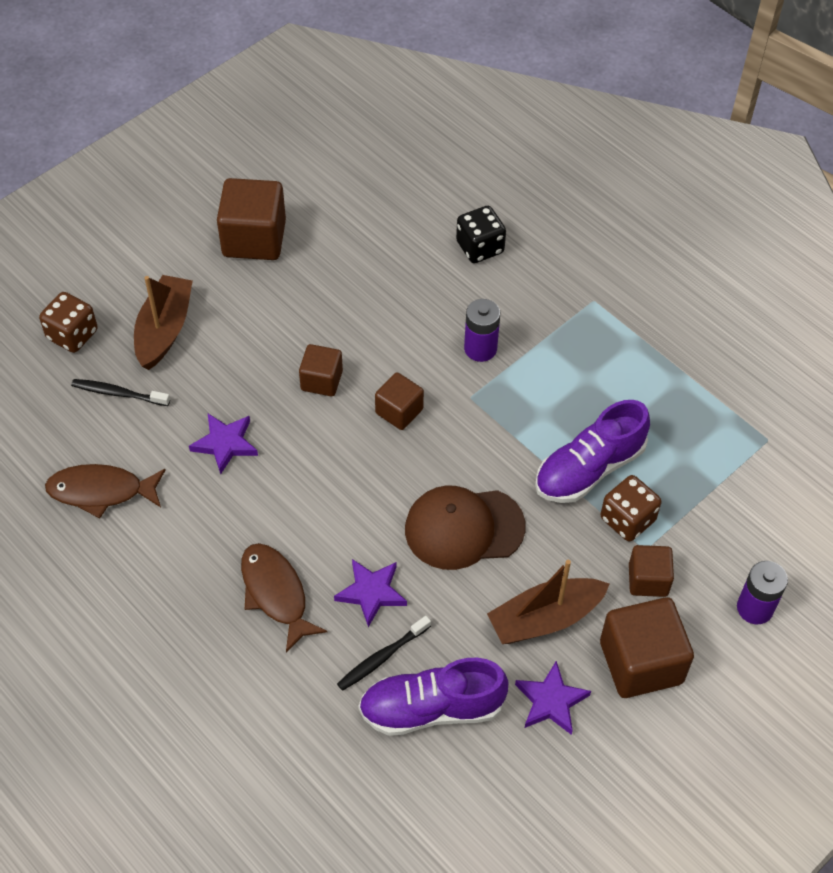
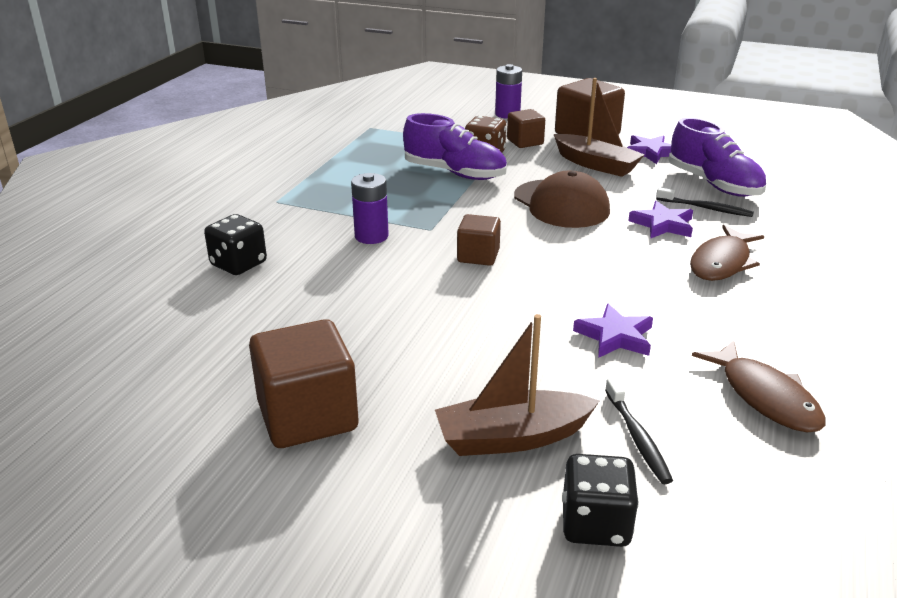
camera: 115 degrees left, 25 degrees down
(72, 335) = (595, 524): brown dice -> black dice
(321, 380) = (482, 304): brown cube -> none

